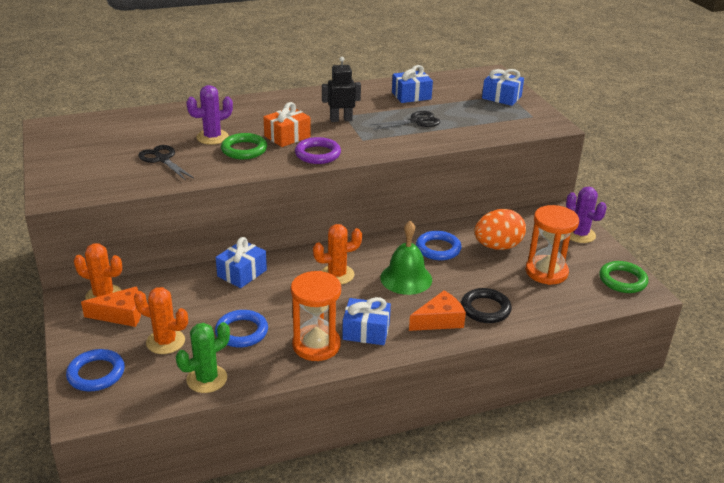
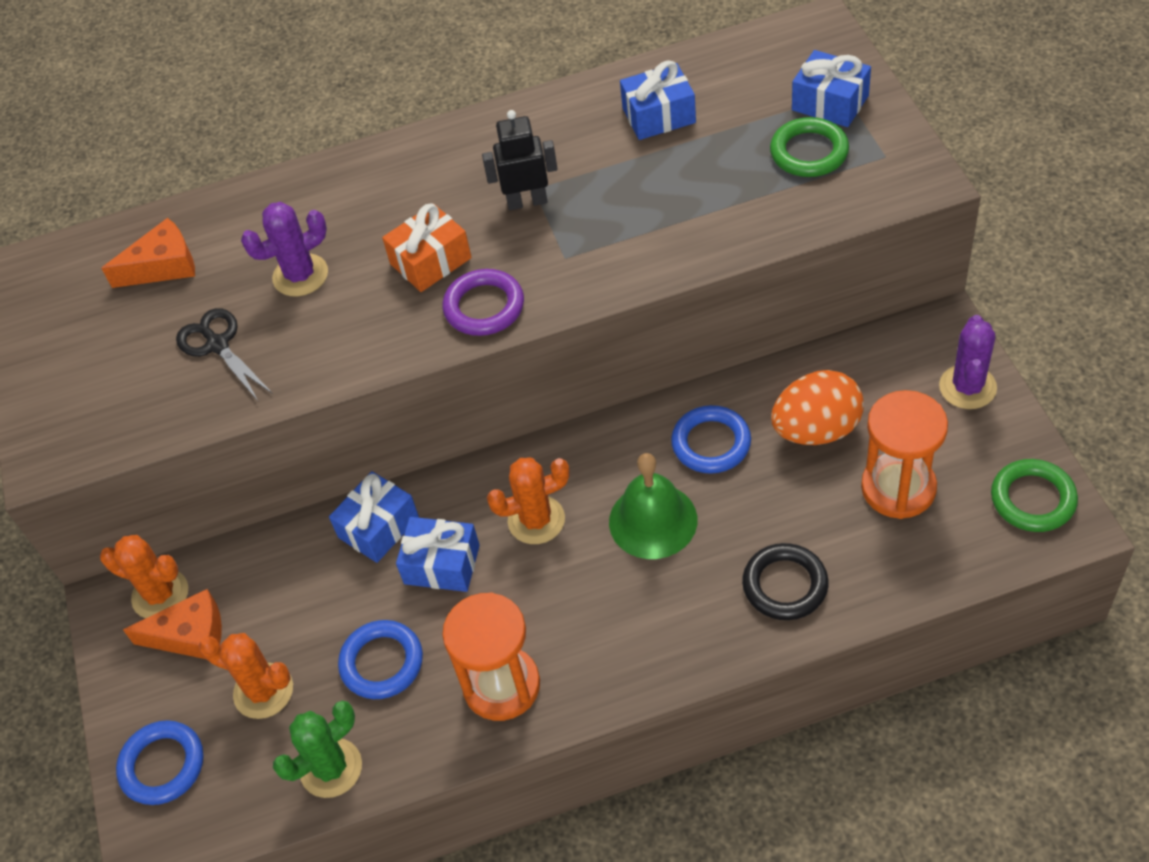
camera: 10 degrees right, 20 degrees up
(244, 150) = (356, 306): green ring -> green ring (809, 152)
(366, 331) = (582, 649): blue gift -> blue gift (442, 564)
(416, 121) = (664, 194): black scissors -> none
(439, 320) = (705, 617): orange cheese -> orange cheese (163, 266)
(579, 234) = (967, 387): purple cactus -> purple cactus turned 45 degrees clockwise

